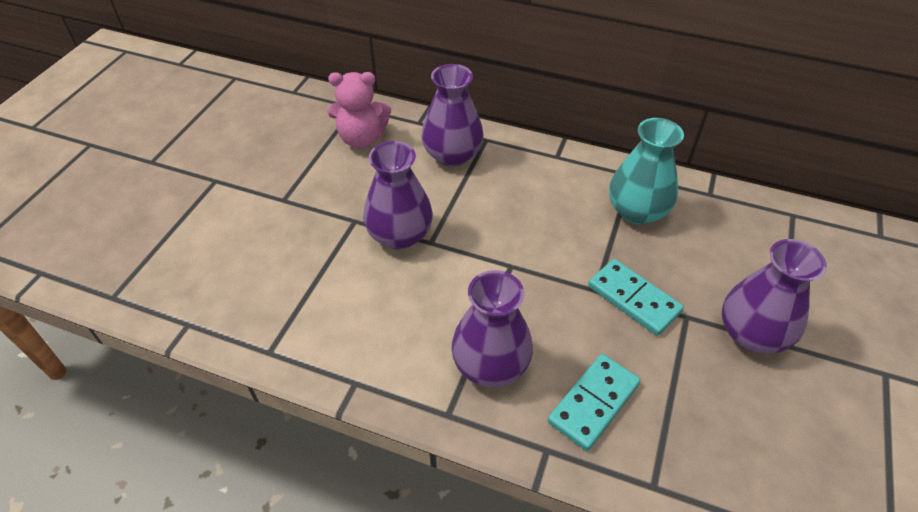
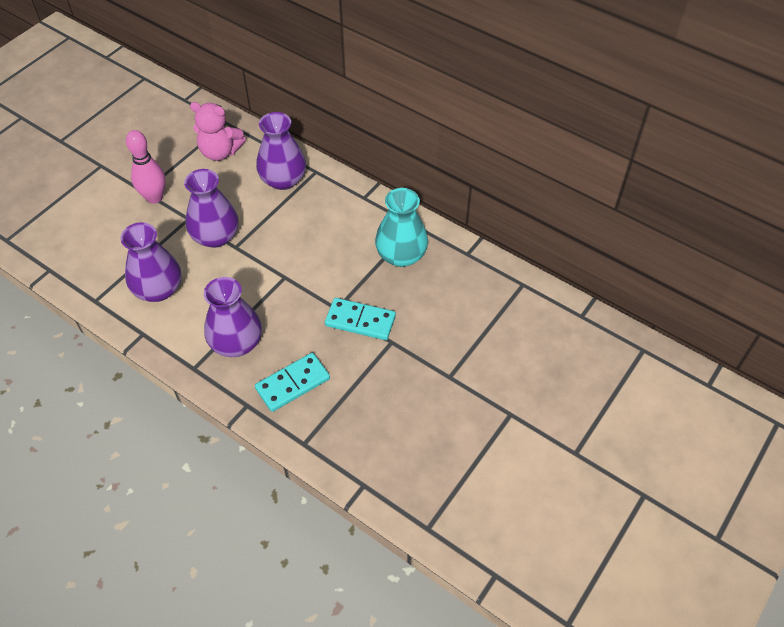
camera: 15 degrees right, 5 degrees up
(301, 204) = (154, 197): none -> pink bowling pin
(634, 299) = (360, 321): turquoise domino -> turquoise domino turned 45 degrees counterclockwise
(752, 334) = (431, 364): purple vase -> purple vase (158, 289)

